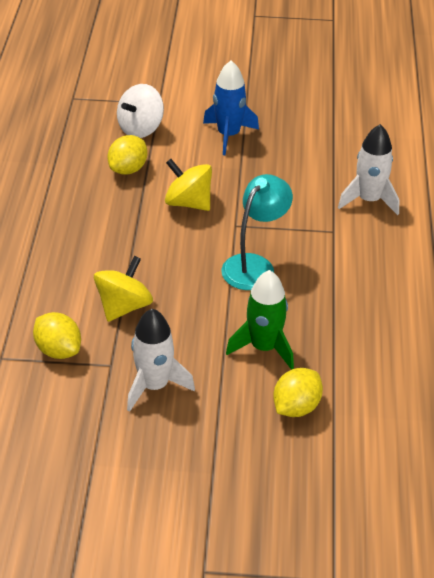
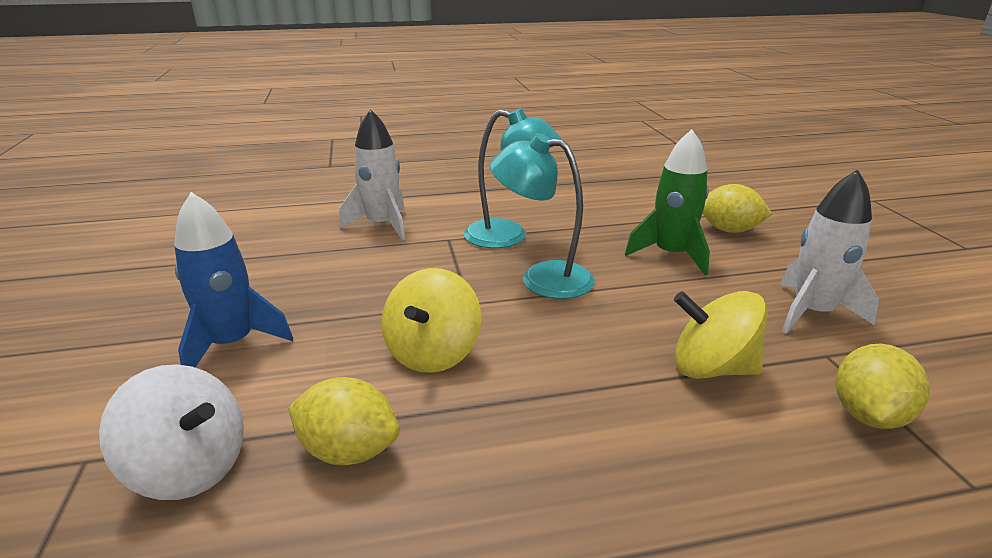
camera: 105 degrees left, 15 degrees down
(326, 263) = (508, 237): none -> turquoise lamp

